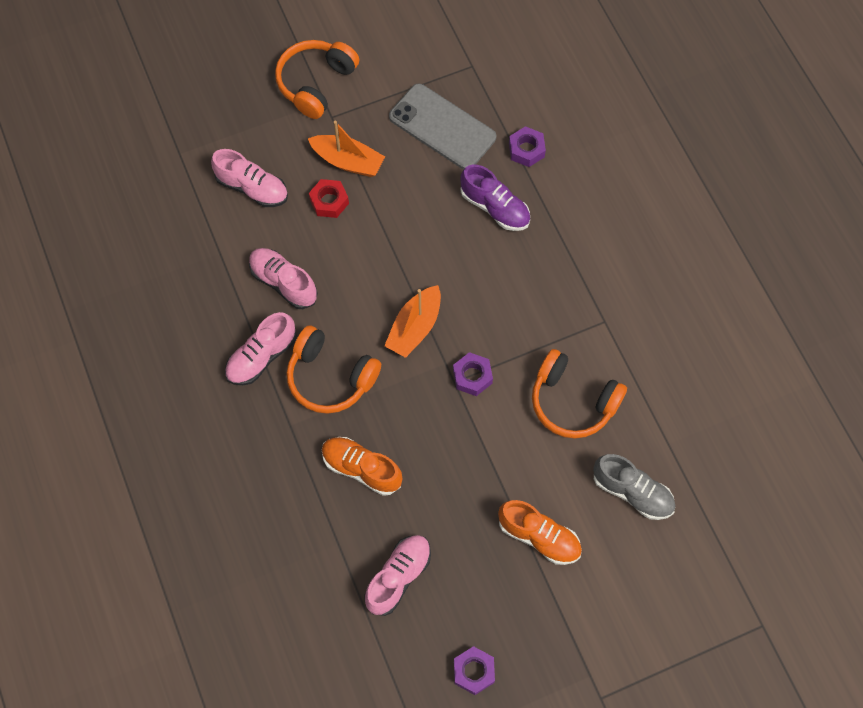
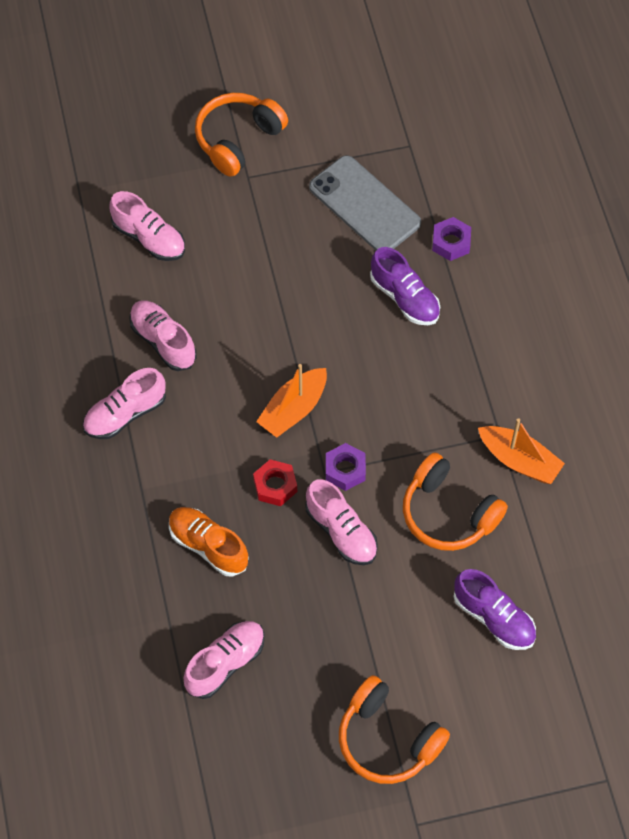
camera: 10 degrees right, 5 degrees down
(329, 201) = (228, 264): red nut -> red nut (275, 486)
(330, 377) = (193, 447): orange headphones -> orange headphones (387, 739)
(348, 161) = (256, 226): orange boat -> orange boat (519, 460)
(474, 671) = (286, 773): purple nut -> none
(480, 435) = (341, 532): none -> pink shoe
(539, 537) = (384, 647): orange shoe -> none
(632, 492) = (494, 618): grey shoe -> purple shoe

